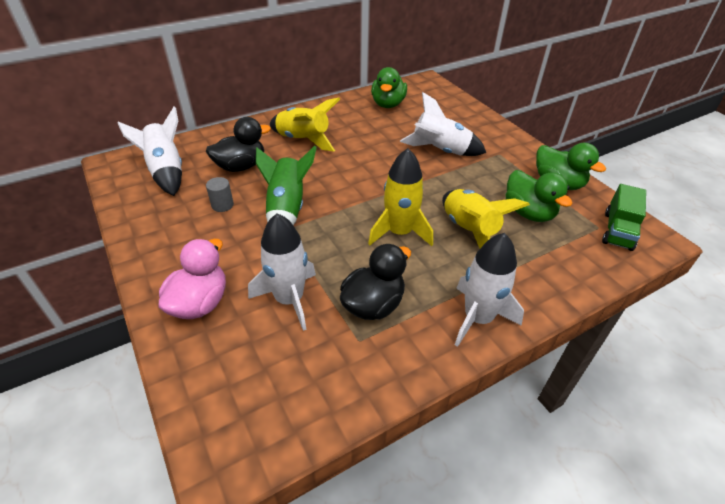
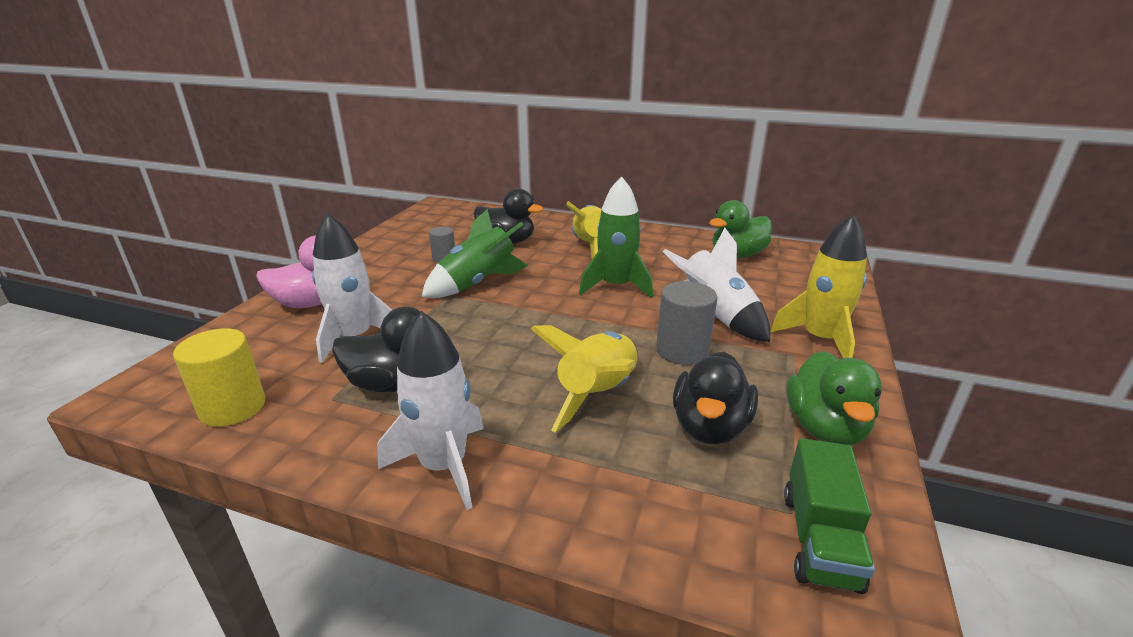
camera: 50 degrees right, 15 degrees down
(166, 172) = (454, 223): white rocket -> none
(316, 398) = (233, 407): none -> yellow cylinder
(367, 161) = (616, 286): none -> green rocket
(399, 232) = (528, 351): yellow rocket -> yellow rocket (820, 339)
(459, 181) = (682, 350): none -> grey cylinder
(528, 213) = (710, 427): green duck -> black duck
(618, 231) = (819, 539): green truck -> green truck turned 60 degrees counterclockwise

